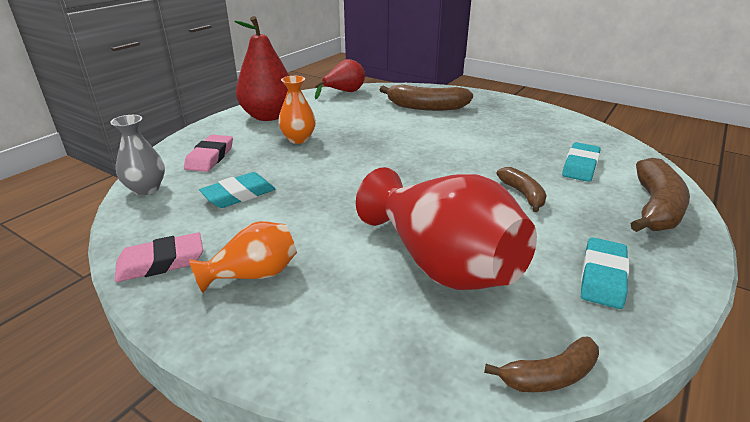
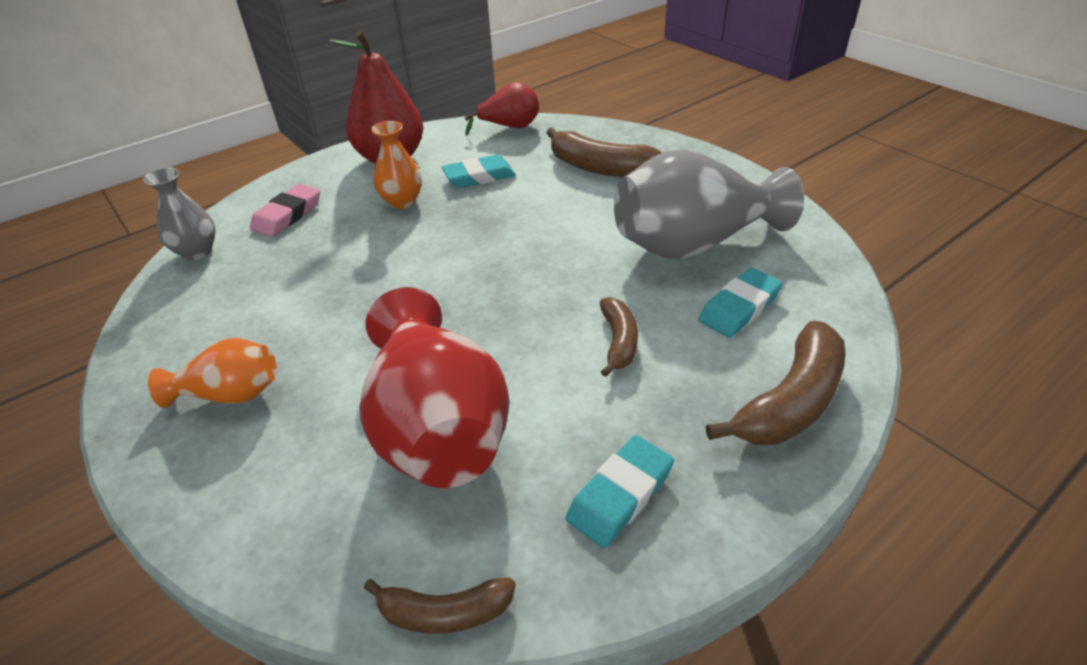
camera: 20 degrees right, 10 degrees up
(161, 262) = (155, 357): pink eraser -> none
(239, 195) = (284, 278): turquoise eraser -> turquoise eraser (479, 176)
(522, 138) = (693, 243): none -> grey vase

